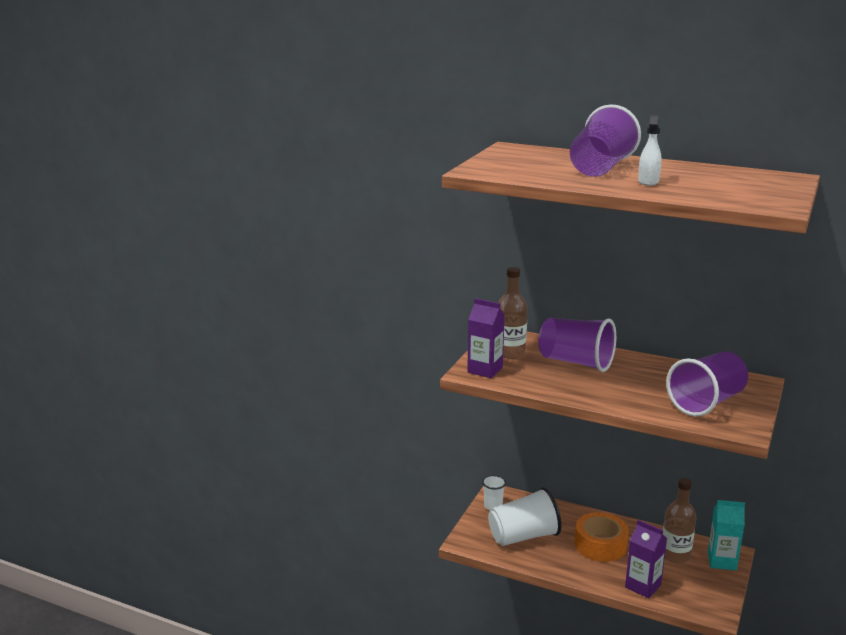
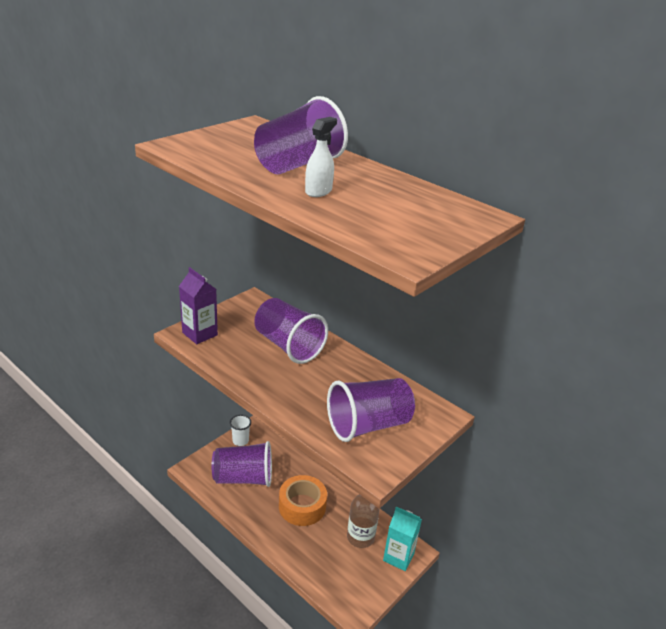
camera: 15 degrees right, 10 degrees up
(510, 353) = (239, 321): brown bottle -> none
(523, 536) = (243, 478): white cup -> purple cup
(643, 586) = (308, 561): purple carton -> none

